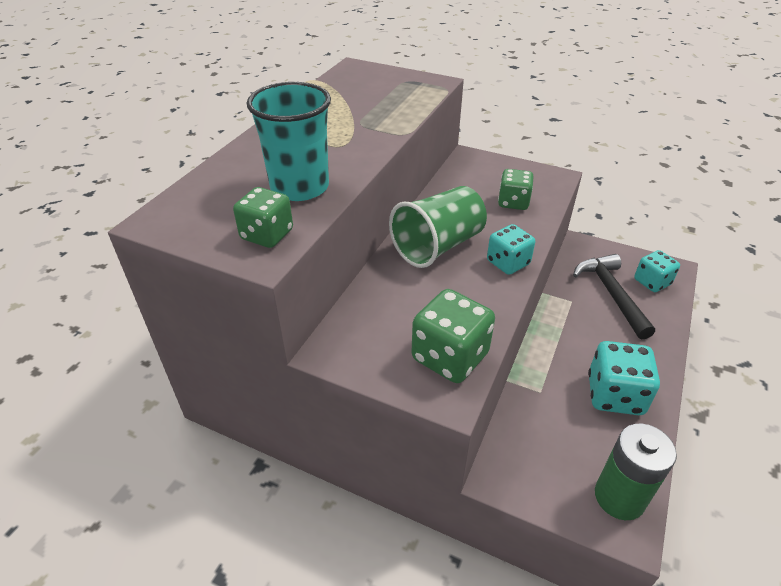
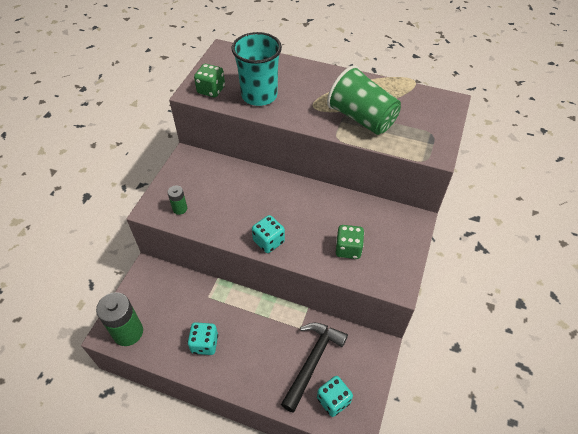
camera: 85 degrees right, 10 degrees up
(438, 246) = (284, 201): green cup -> green cup (362, 118)
(450, 357) = (180, 209): green dice -> green battery
(611, 294) = (313, 361): black hammer -> black hammer turned 45 degrees counterclockwise
(614, 395) = (204, 344): turquoise dice -> turquoise dice, size x0.66

